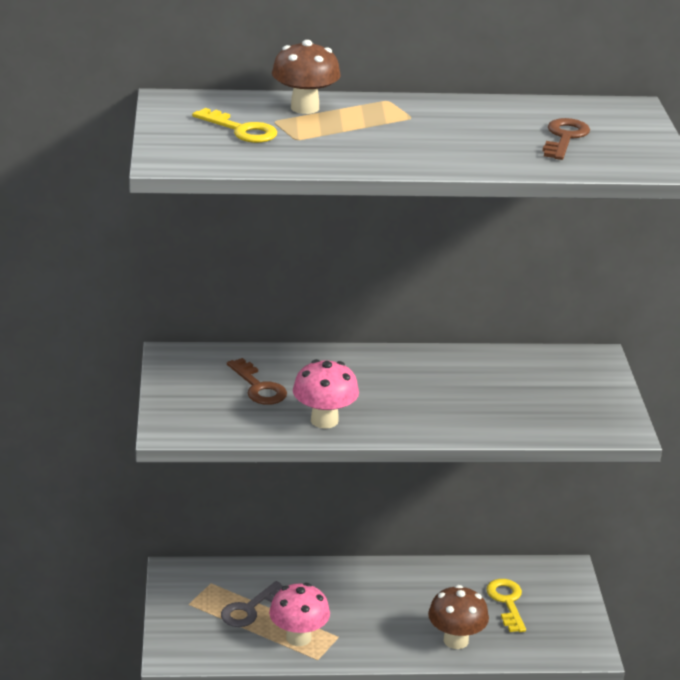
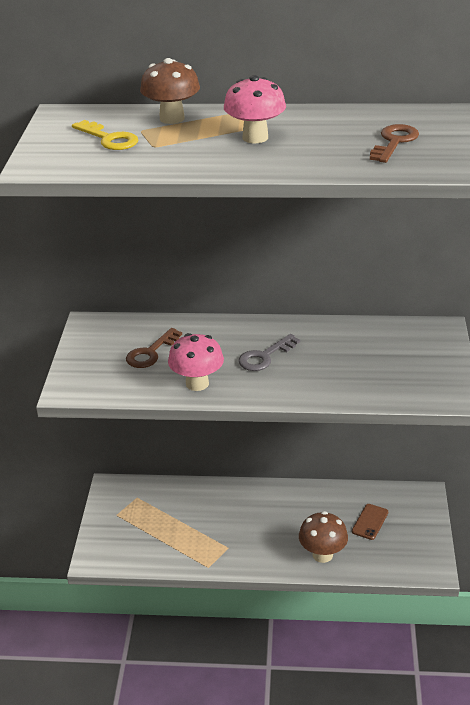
camera: 10 degrees right, 5 degrees up
(249, 609) = (162, 521): grey key -> grey key (264, 356)
(259, 387) = (150, 353): brown key -> brown key turned 60 degrees clockwise
(298, 637) = (196, 547): pink mushroom -> pink mushroom (255, 137)
(507, 602) = (370, 522): yellow key -> brown phone

